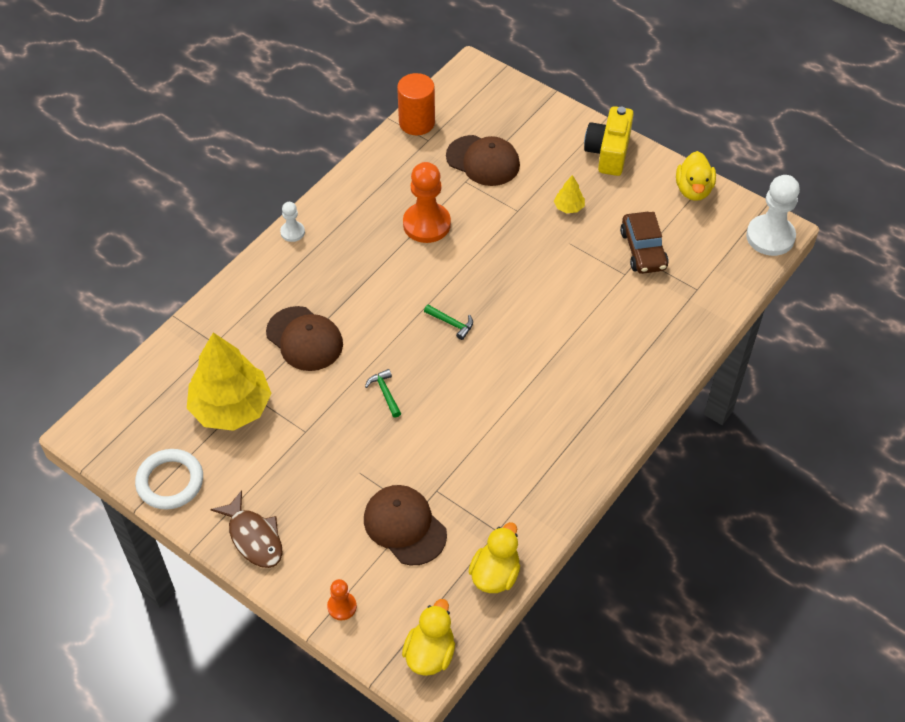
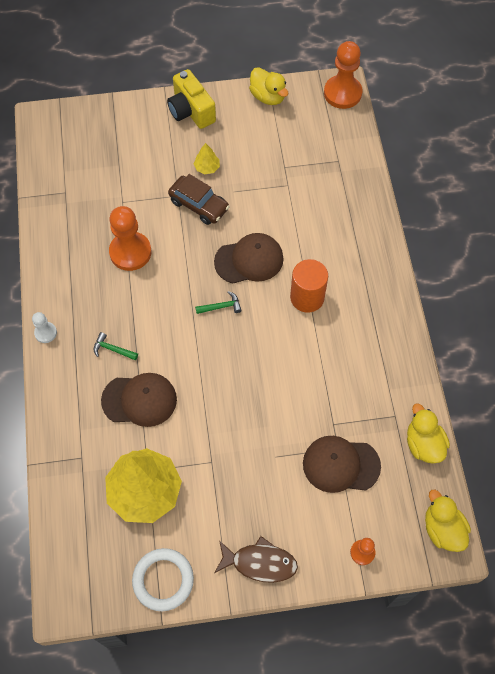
camera: 45 degrees left, 10 degrees up
(385, 393) = (232, 389): green hammer -> green hammer (112, 349)
(417, 122) = (43, 186): orange cylinder -> orange cylinder (307, 297)
(483, 161) = (118, 178): brown cap -> brown cap (249, 260)
(643, 250) = (281, 160): brown car -> brown car (199, 205)
(770, 237) = (342, 93): white pawn -> orange pawn

